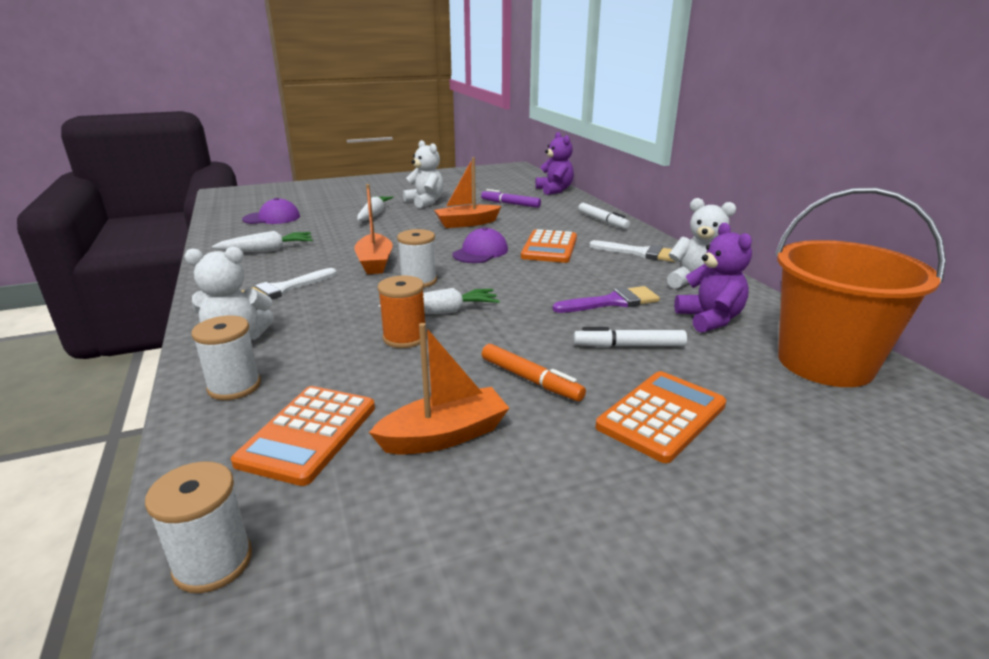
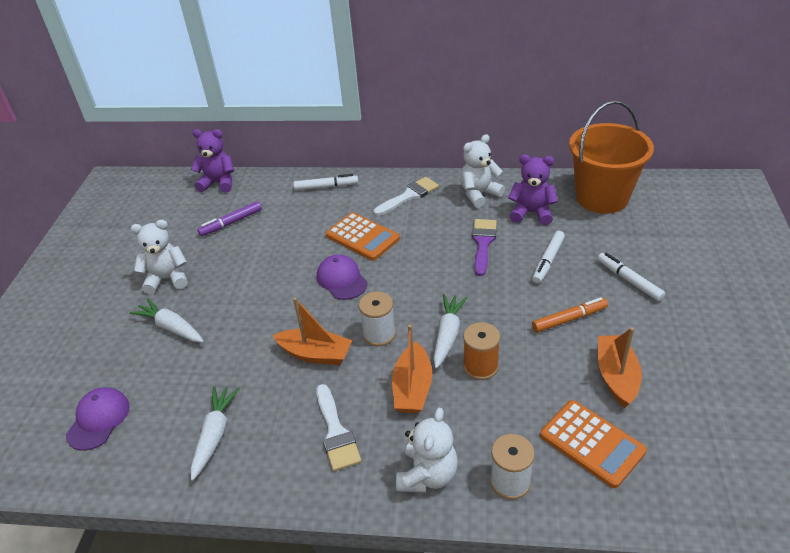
camera: 60 degrees left, 15 degrees up
(213, 562) = (701, 501): white spool -> none
(466, 223) = (261, 267): orange boat -> orange boat (412, 388)
(661, 416) = (629, 280): orange calculator -> white marker

